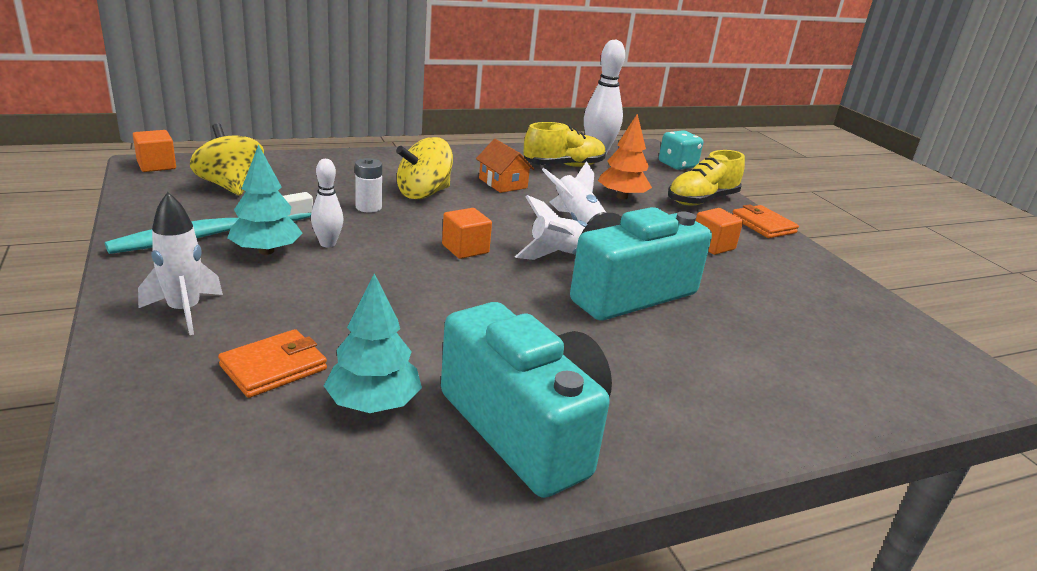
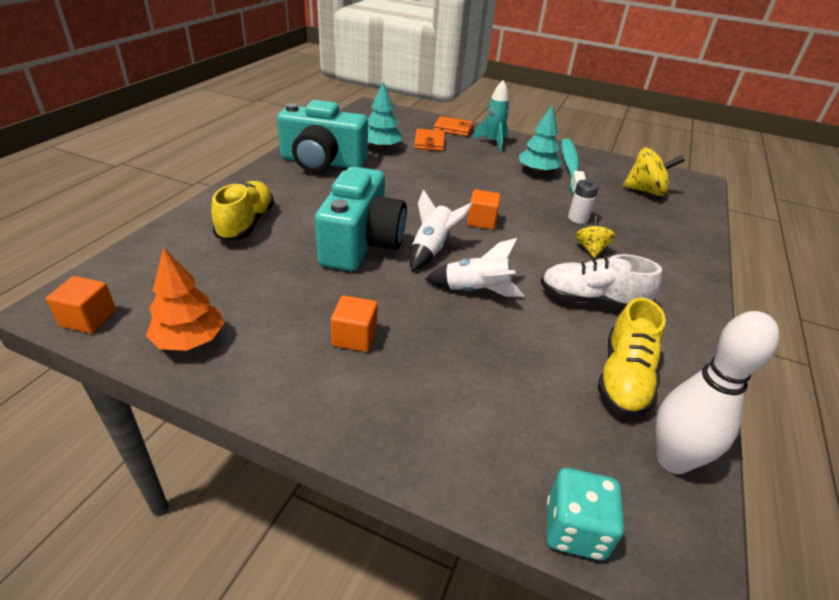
camera: 135 degrees right, 10 degrees up
(156, 165) = (696, 182): orange cube -> orange cube (88, 319)
(184, 311) = (493, 142): white rocket -> turquoise rocket
(328, 244) = (531, 187): white bowling pin -> none
(423, 193) = (590, 249): yellow spinning top -> yellow spinning top, size x0.61
(503, 183) = (591, 301): orange house -> white shoe
(622, 197) = (504, 360): orange tree -> orange tree (189, 340)
(702, 200) = (441, 428): yellow shoe -> yellow shoe (246, 223)
(763, 225) = (337, 424): orange wallet -> orange wallet (453, 129)

